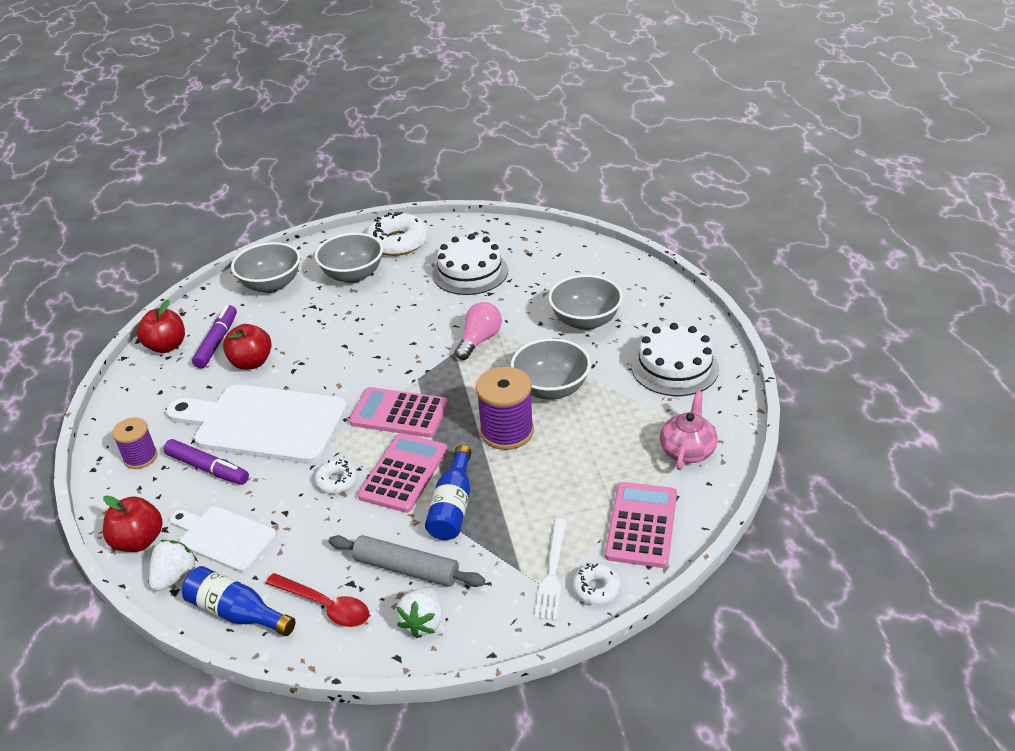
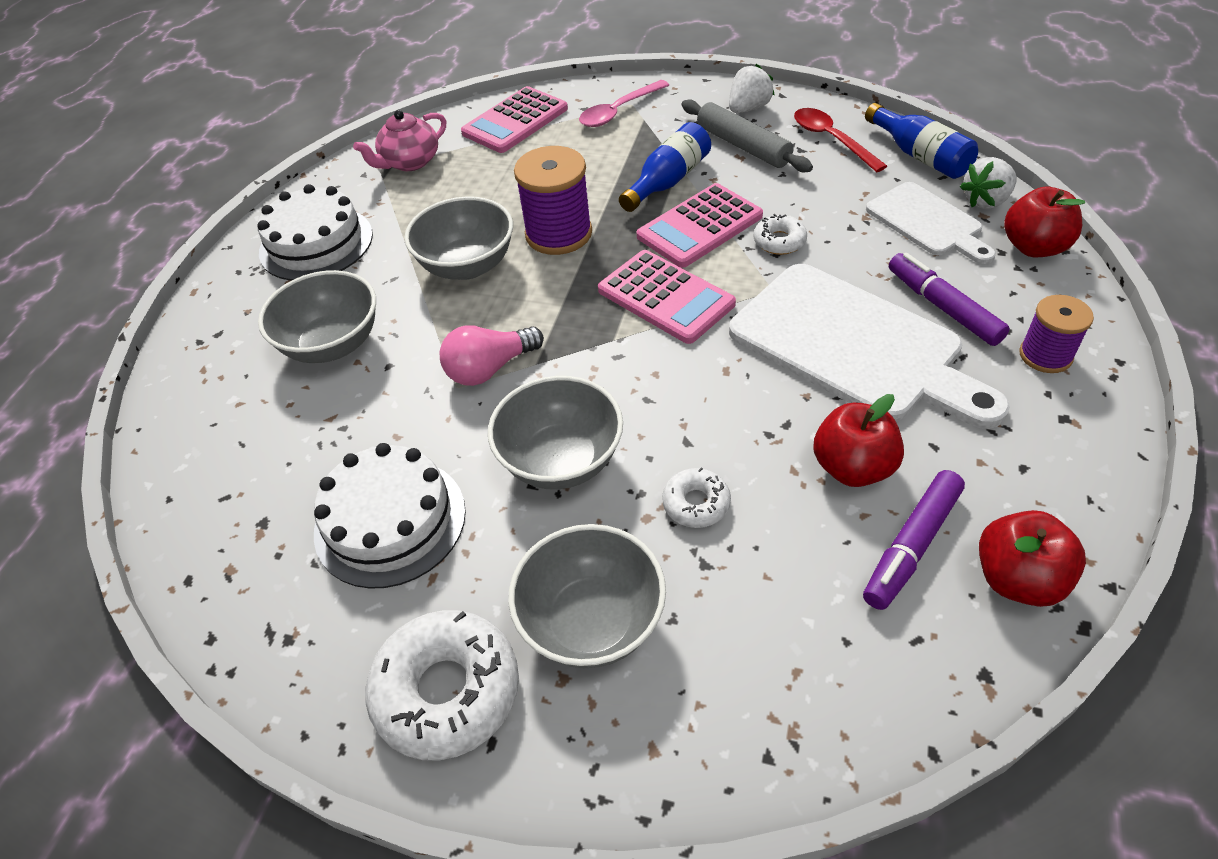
camera: 150 degrees left, 10 degrees up
(271, 285) = (770, 677): grey bowl -> grey bowl (561, 460)
(552, 572) = (618, 111): white fork -> pink spoon
(596, 588) = (593, 94): white donut -> white donut (696, 503)

